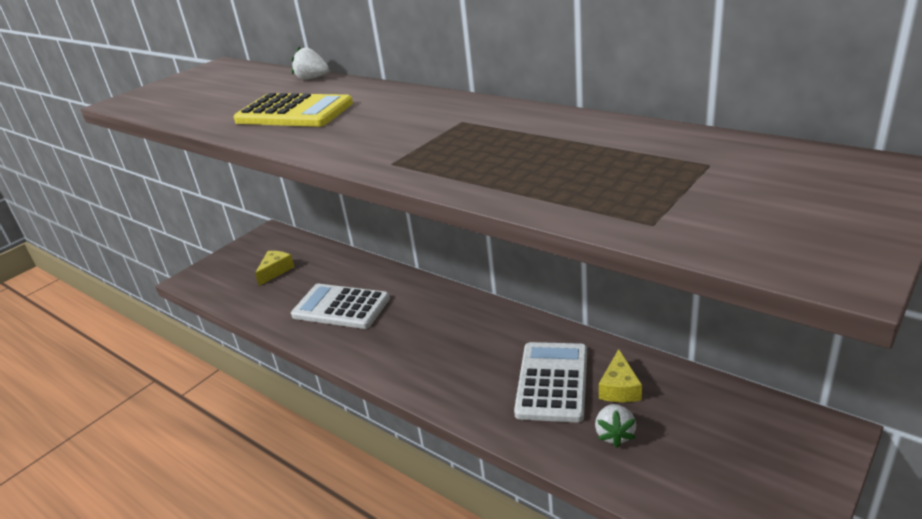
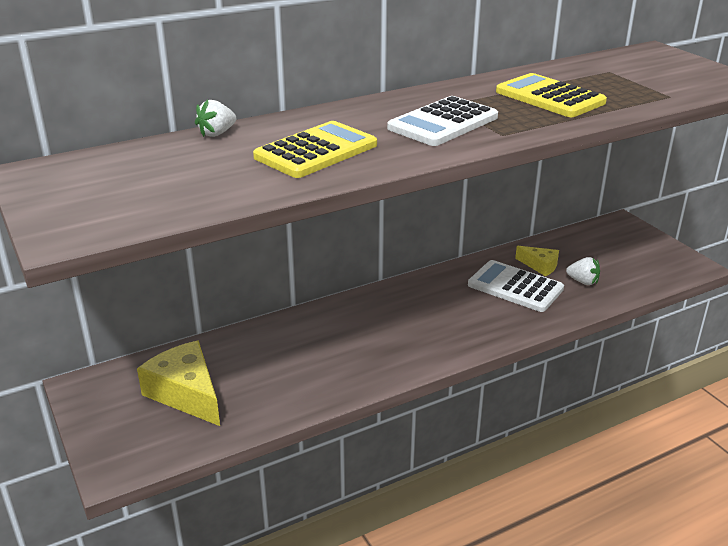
camera: 70 degrees left, 0 degrees up
(275, 271) = (186, 393): yellow cheese -> yellow cheese, size x1.83
(341, 307) = (314, 361): white calculator -> white calculator (443, 123)
(543, 156) = (550, 97): none -> yellow calculator

